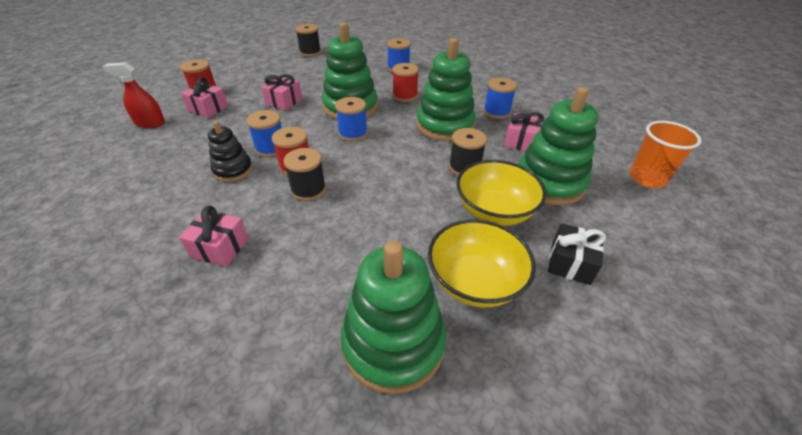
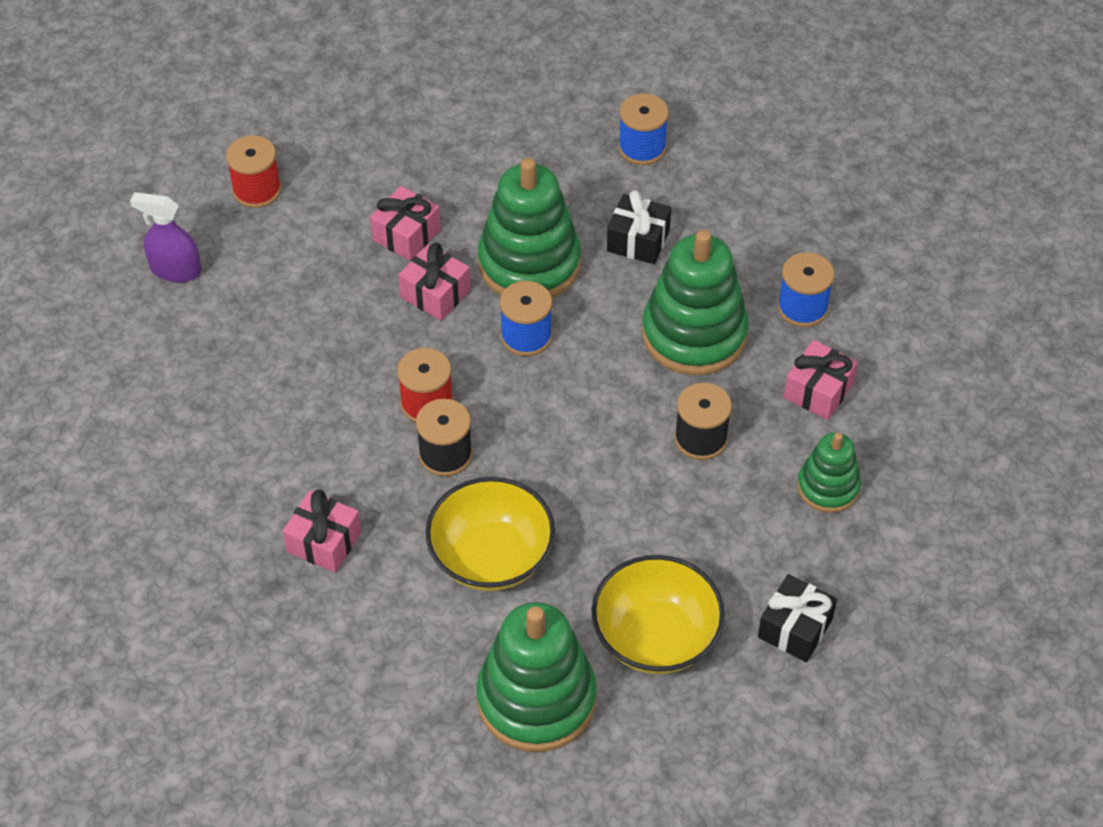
camera: 10 degrees right, 10 degrees up
(150, 123) = (175, 270): red spray bottle -> purple spray bottle
(208, 109) = (271, 241): pink gift -> pink gift (435, 293)
(233, 170) = (328, 400): black stacking toy -> none
(271, 148) = (386, 357): blue spool -> none
(310, 52) = (460, 69): black spool -> none
(405, 95) = (638, 240): red spool -> black gift
(494, 211) = (719, 531): yellow bowl -> yellow bowl (491, 557)
(549, 182) = (828, 487): green stacking toy -> green stacking toy, size x0.56
(647, 178) = (995, 498): orange cup -> none

